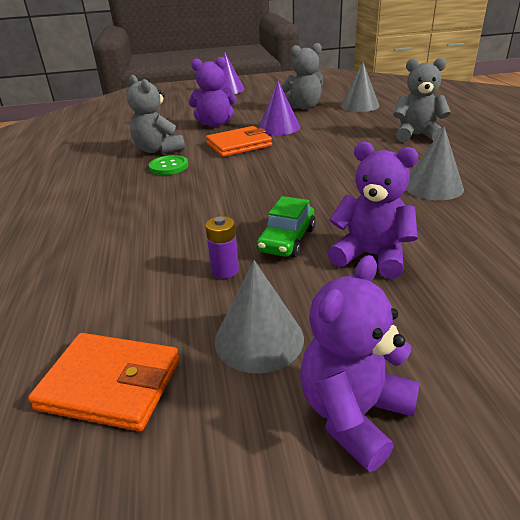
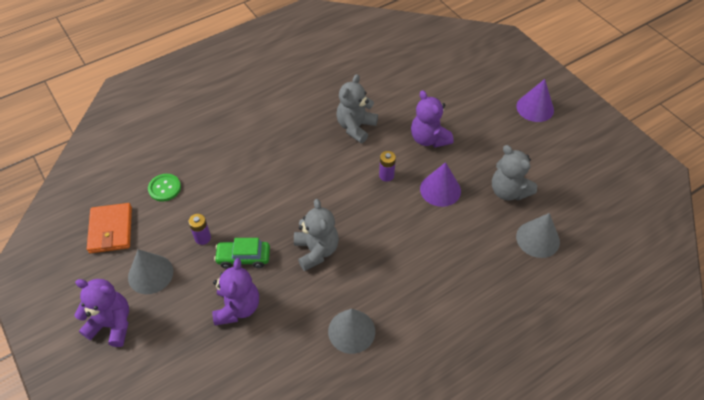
camera: 65 degrees right, 20 degrees up
(169, 166) = (327, 148): green button -> green button (164, 188)
(239, 145) = (386, 175): orange wallet -> purple battery
(416, 135) = (465, 305): grey teddy bear -> grey teddy bear (316, 251)

